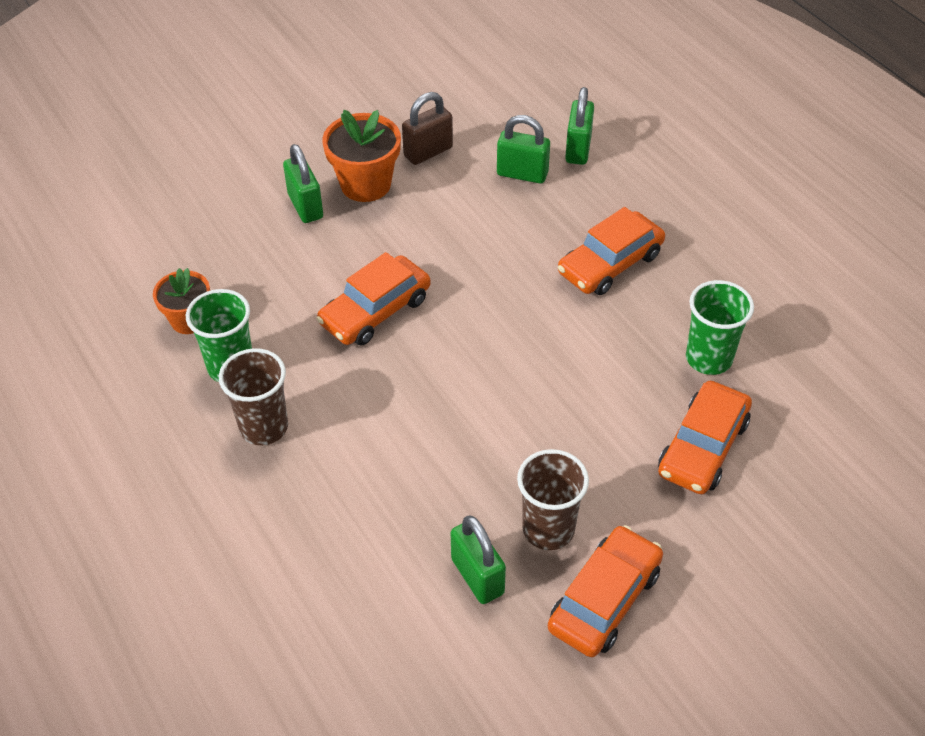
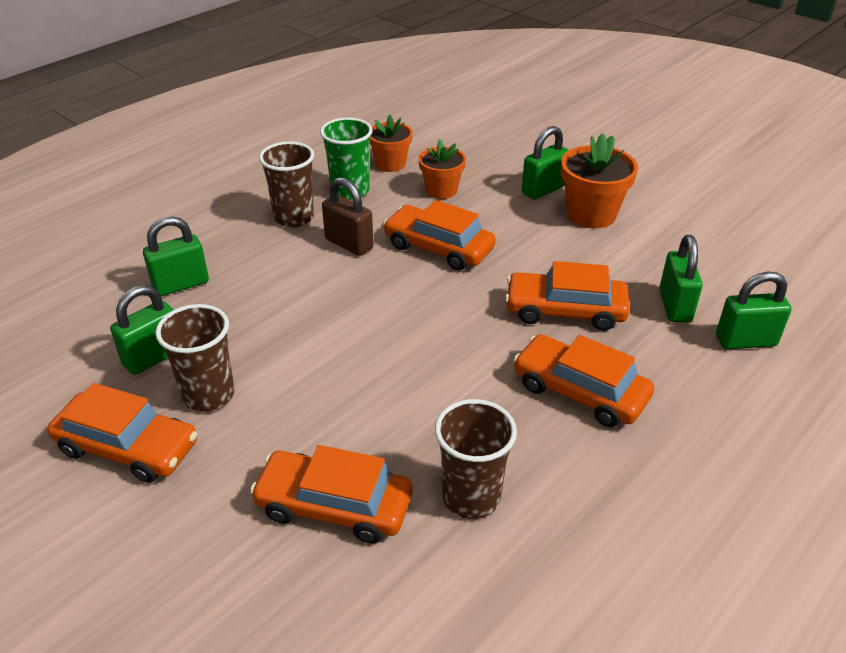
camera: 75 degrees right, 10 degrees down
(268, 287) = (441, 190): none -> orange flower pot
(356, 547) = (181, 284): none -> green padlock
(428, 152) = (660, 241): brown padlock -> brown padlock (349, 244)
(505, 244) = (565, 310): none -> orange car
(708, 358) = (471, 497): green cup -> brown cup

